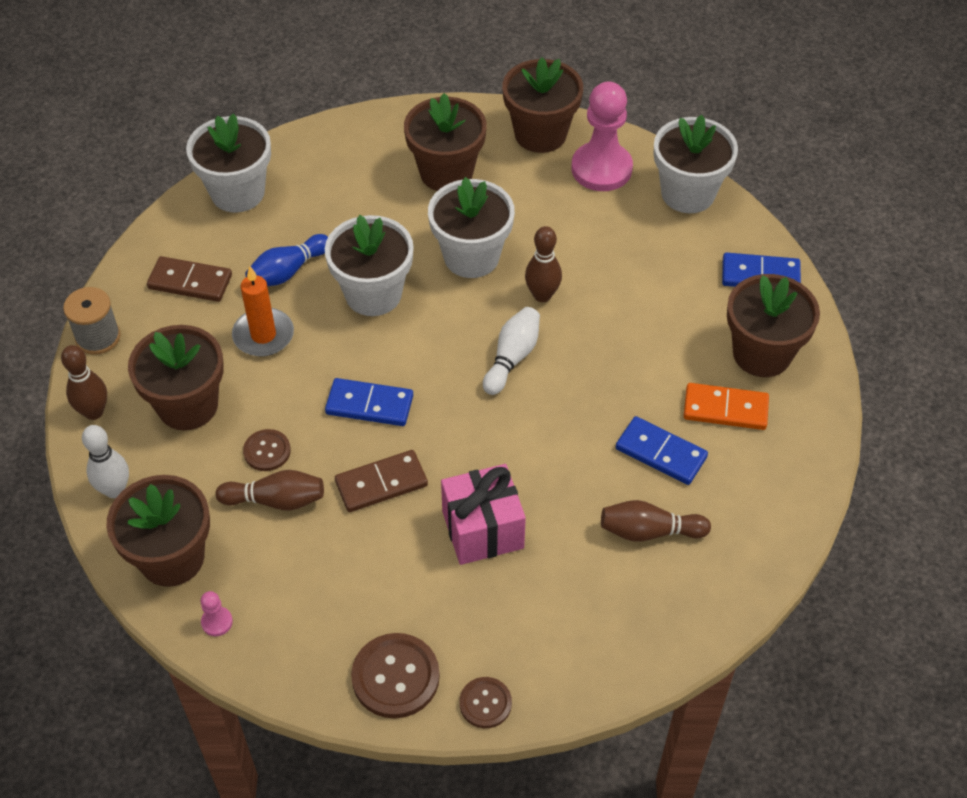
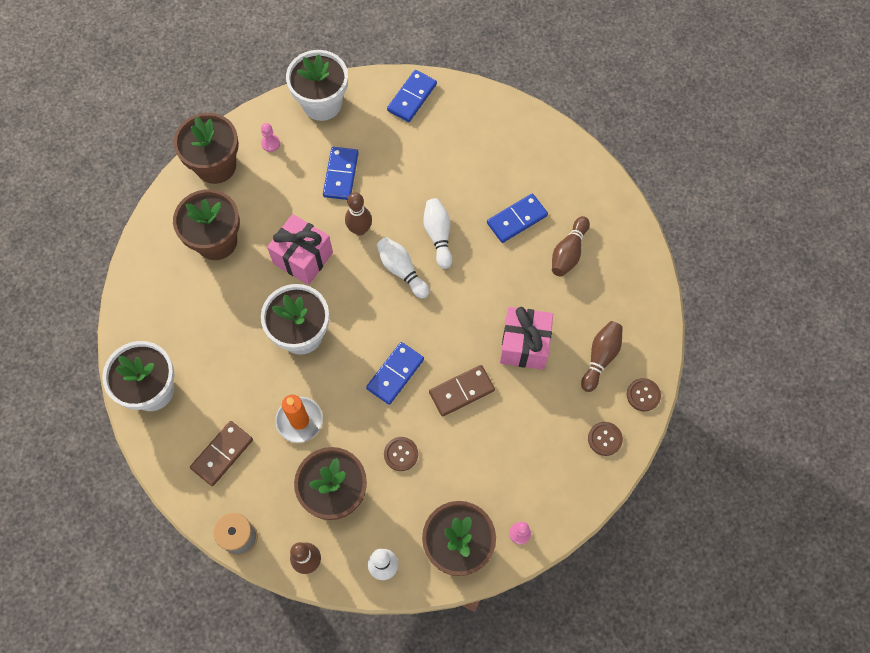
camera: 65 degrees left, 15 degrees up
(276, 500) = (443, 462): brown bowling pin -> brown bowling pin (600, 358)
(288, 271) = (249, 383): blue bowling pin -> none
(381, 483) = (461, 391): brown domino -> brown domino turned 60 degrees clockwise
(395, 677) = (604, 439): brown button -> brown button, size x0.59
(471, 257) = (303, 258): white flower pot -> pink gift
(583, 377) = (438, 236): none -> white bowling pin
(601, 169) = (270, 143): pink pawn -> pink pawn, size x0.41
(604, 248) = (341, 175): none -> blue domino
(725, 409) = (502, 168): orange domino -> none
(762, 353) = (472, 128): brown flower pot -> none

